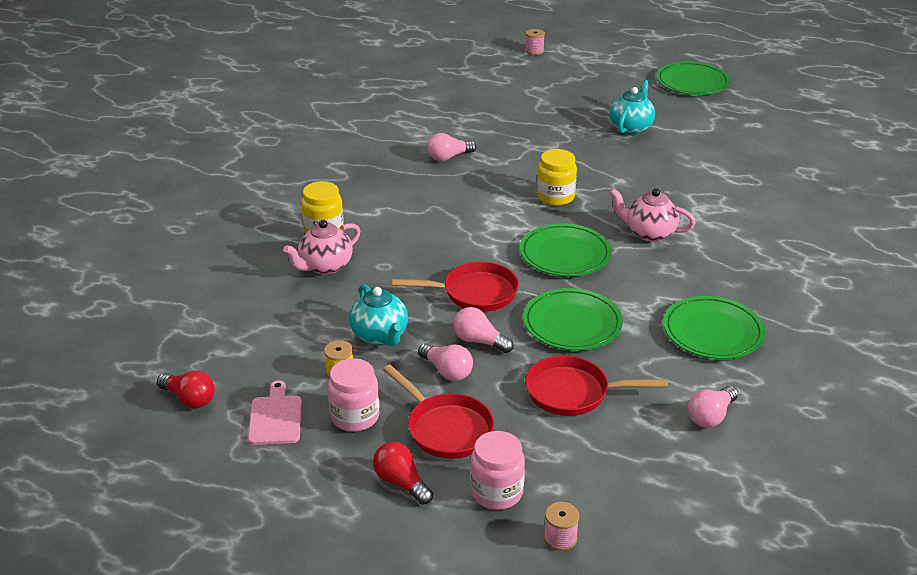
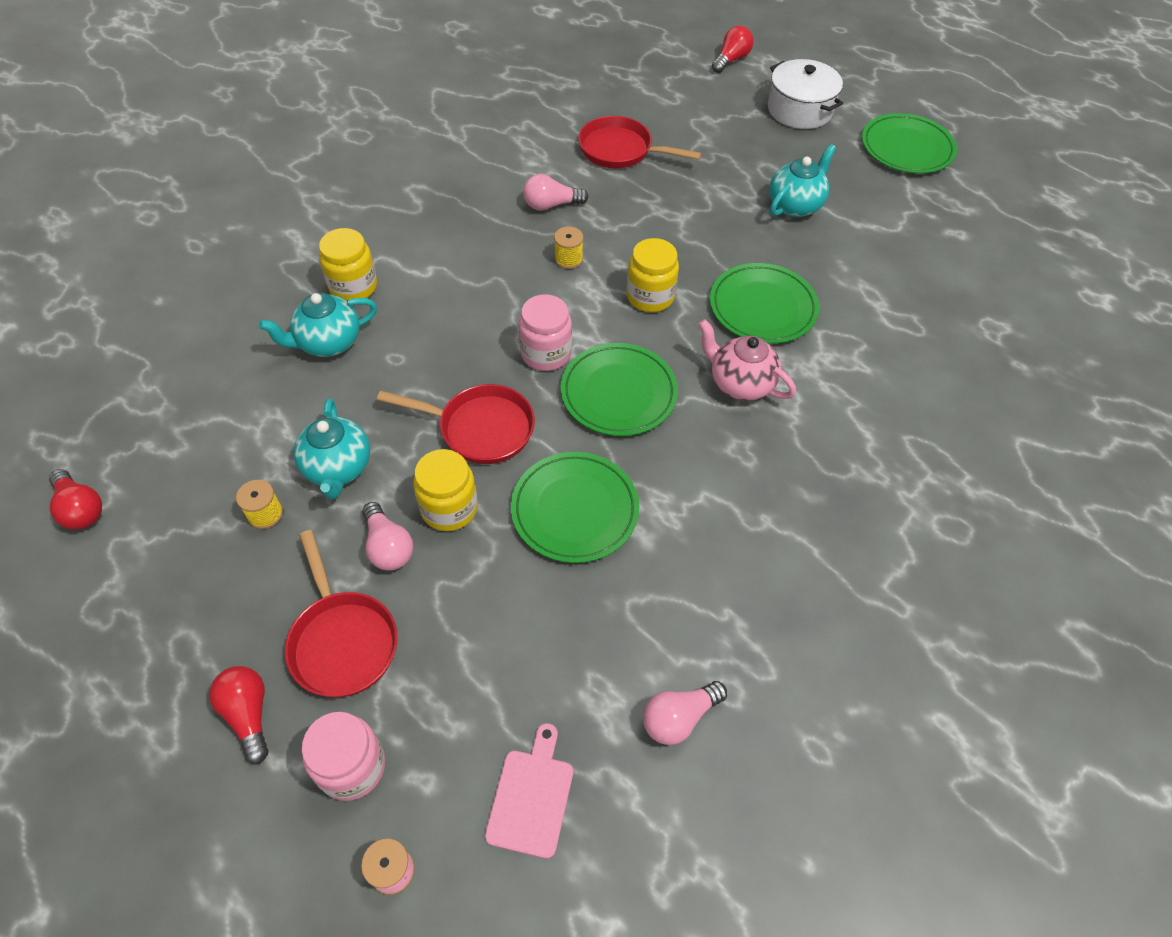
camera: 15 degrees right, 20 degrees up
(275, 417) = (158, 565): pink cutting board -> pink cutting board (531, 797)
(325, 266) = (328, 343): pink teapot -> turquoise teapot
(355, 417) = (247, 590): pink jar -> pink jar (546, 353)
(479, 341) = (449, 508): pink light bulb -> yellow jar
(481, 186) = (568, 259): none -> yellow spool
(534, 51) = (731, 60): pink spool -> red light bulb
(573, 392) = (523, 626): red pan -> red pan (620, 150)
(602, 72) = (799, 110): none -> white pot
(712, 332) = (747, 571): green plate -> green plate (762, 307)

